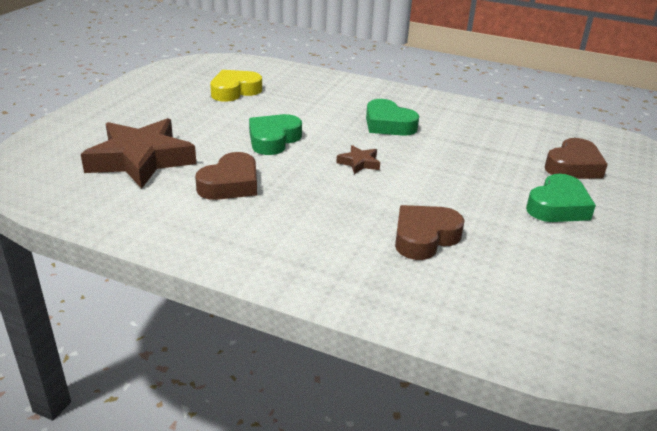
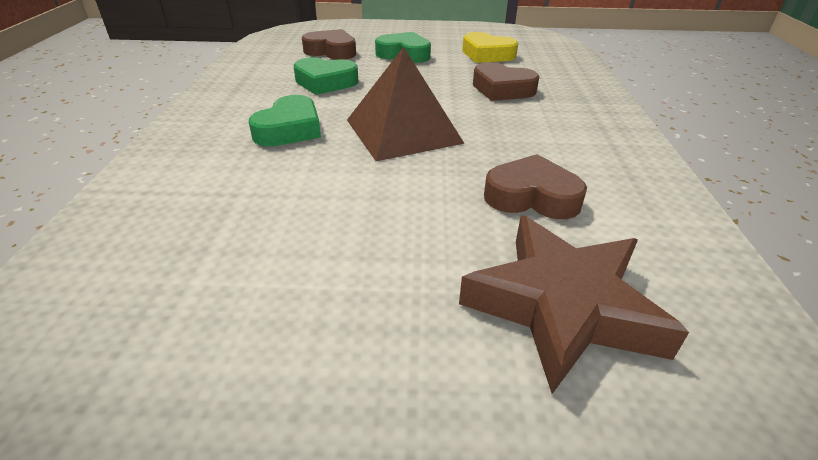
camera: 110 degrees left, 5 degrees up
(235, 91) = (205, 299): yellow heart -> yellow heart (487, 54)
(273, 140) = (390, 197): green heart -> green heart (325, 82)
(359, 163) = (403, 131): brown star -> brown pyramid

